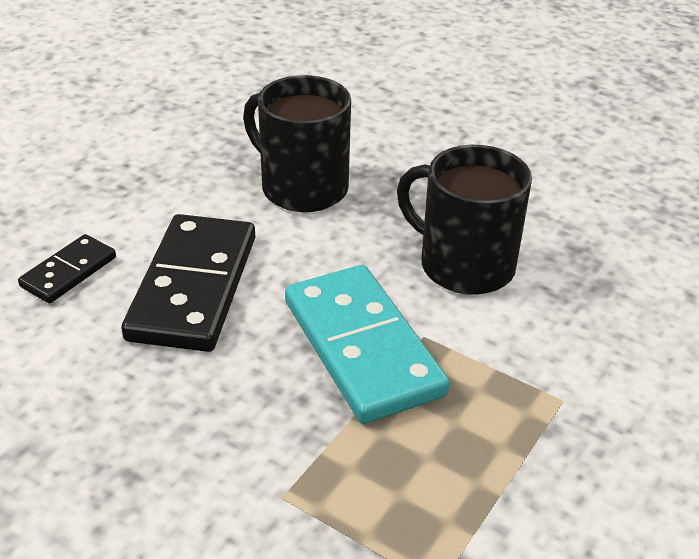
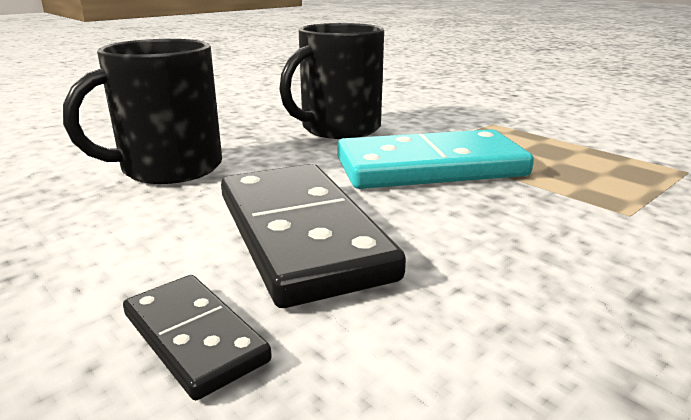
camera: 75 degrees left, 15 degrees down
(194, 287) = (301, 235): black domino -> black domino turned 45 degrees clockwise

